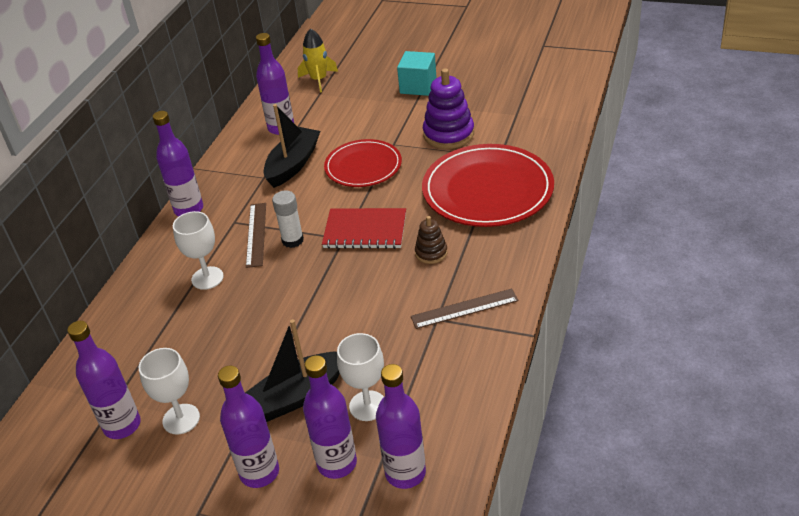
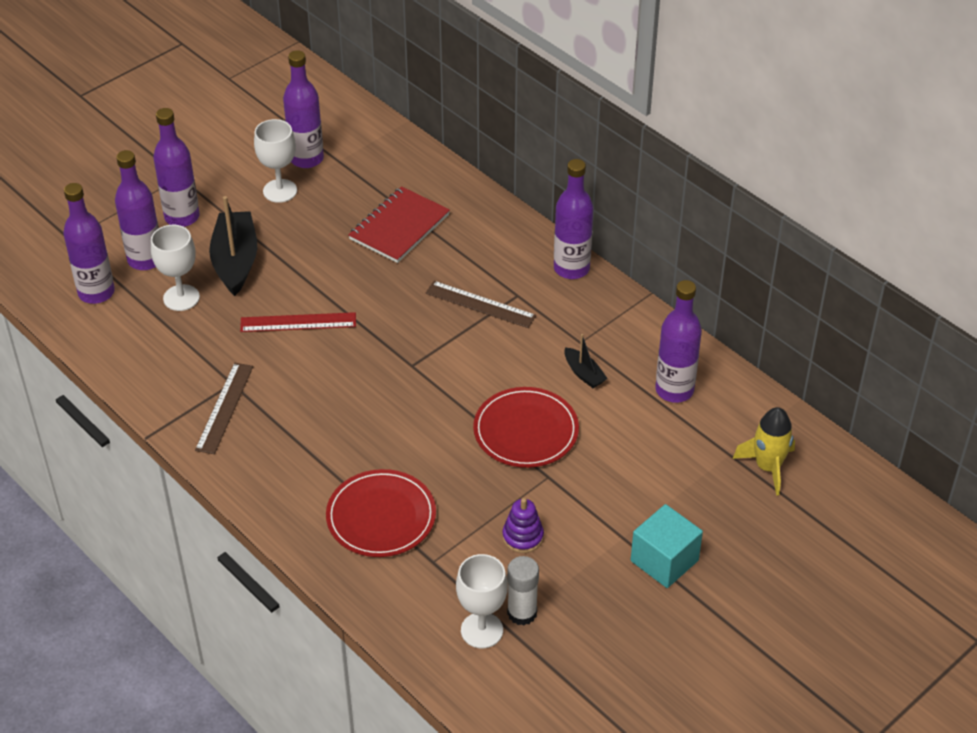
camera: 115 degrees right, 5 degrees up
(207, 278) = (443, 252): white goblet -> white goblet (482, 630)
(292, 240) = (444, 327): white glue stick -> white glue stick (522, 613)
(293, 164) = (584, 373): black boat -> black boat, size x0.50
(343, 317) = (298, 322): none -> red ruler
(365, 231) = (407, 386): red notebook -> red notebook (399, 227)
(431, 253) = (324, 420): brown stacking toy -> none
(448, 134) = (523, 537): purple stacking toy -> purple stacking toy, size x0.55
(487, 190) = (381, 516): red plate -> red plate, size x0.62

